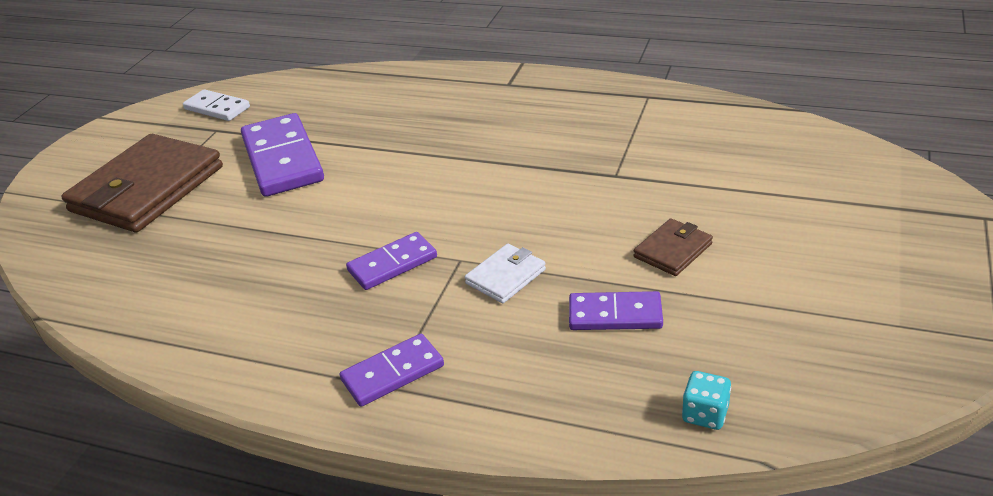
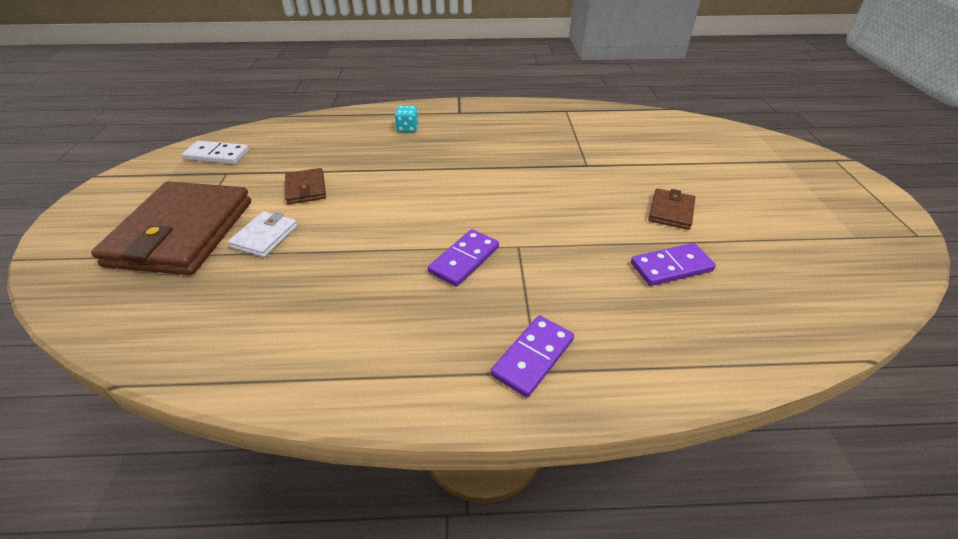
camera: 25 degrees left, 5 degrees up
(282, 159) = (306, 189): purple domino -> brown wallet
(505, 276) = (565, 253): white wallet -> white wallet (265, 237)
(705, 414) = (800, 332): turquoise dice -> turquoise dice (408, 128)

